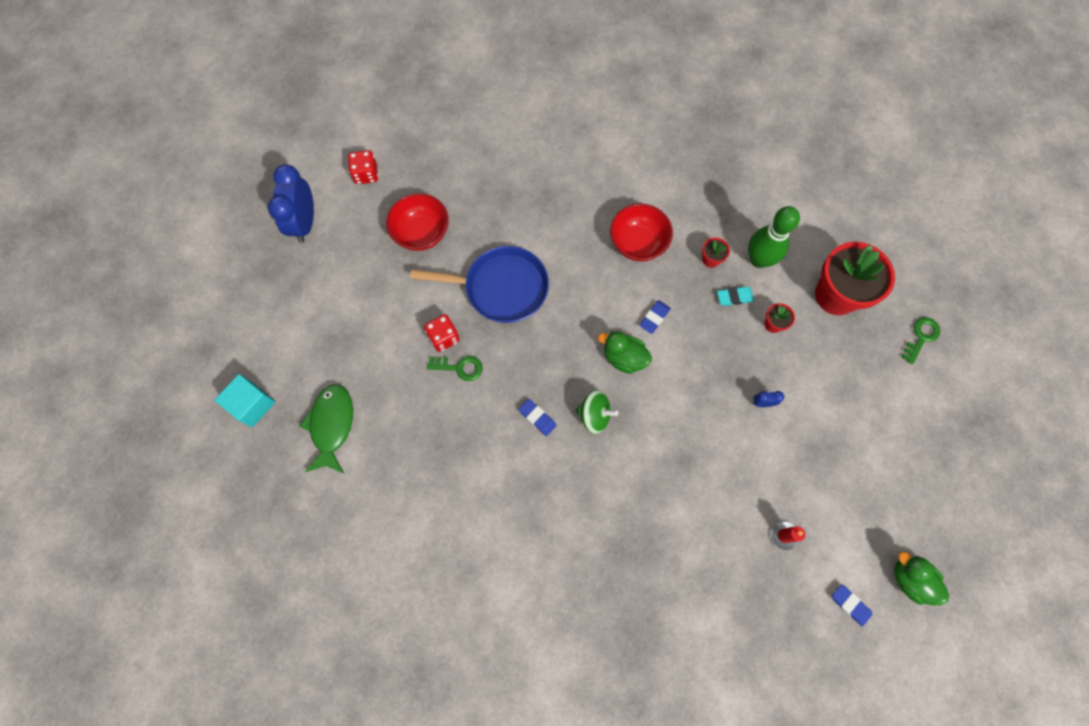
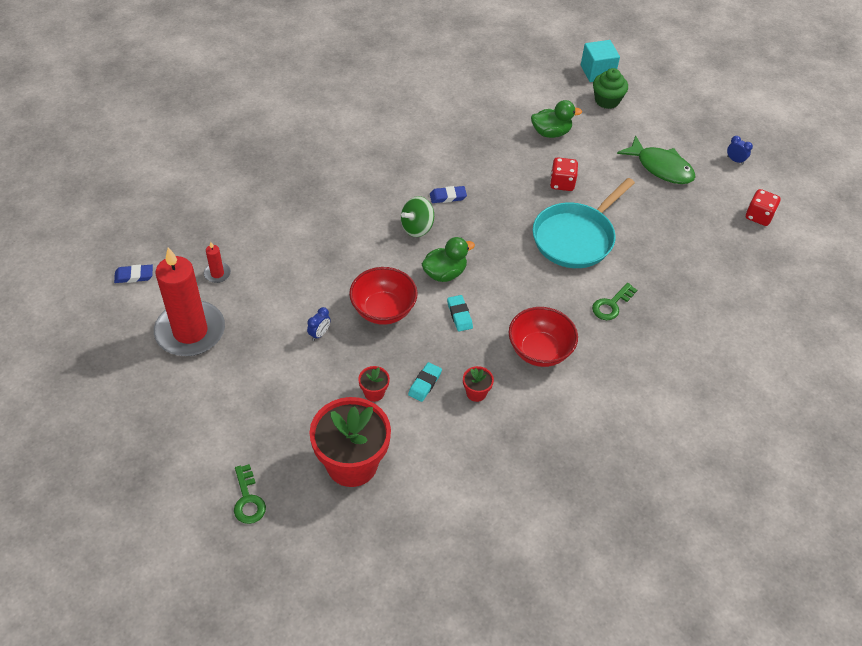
camera: 125 degrees right, 20 degrees down
(294, 369) = (607, 100): none -> green cupcake
(304, 223) = (735, 160): blue clock -> blue clock, size x0.42
(332, 425) = (546, 98): green fish -> green fish (661, 167)
(421, 233) = (670, 219): red bowl -> red bowl (383, 310)
(460, 367) = (528, 179): green key -> green key (611, 305)
(501, 288) = (576, 237): blue pan -> turquoise pan
(654, 318) = (459, 315): blue eraser -> turquoise eraser
(759, 260) = (442, 430): green bowling pin -> none
(851, 502) = (190, 331): none -> red candle
(910, 579) = (104, 323): green duck -> green duck (551, 133)

